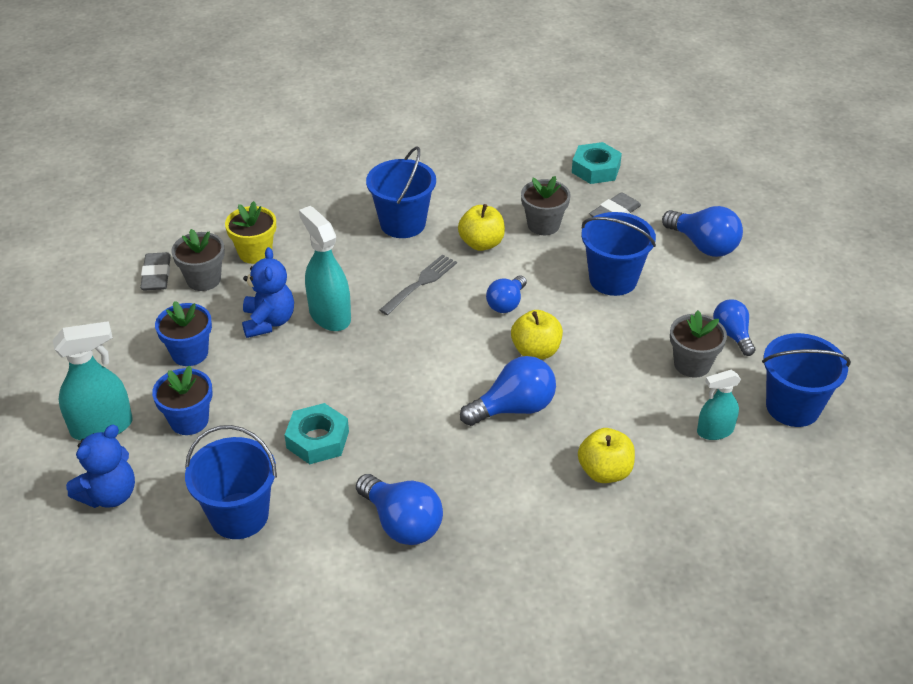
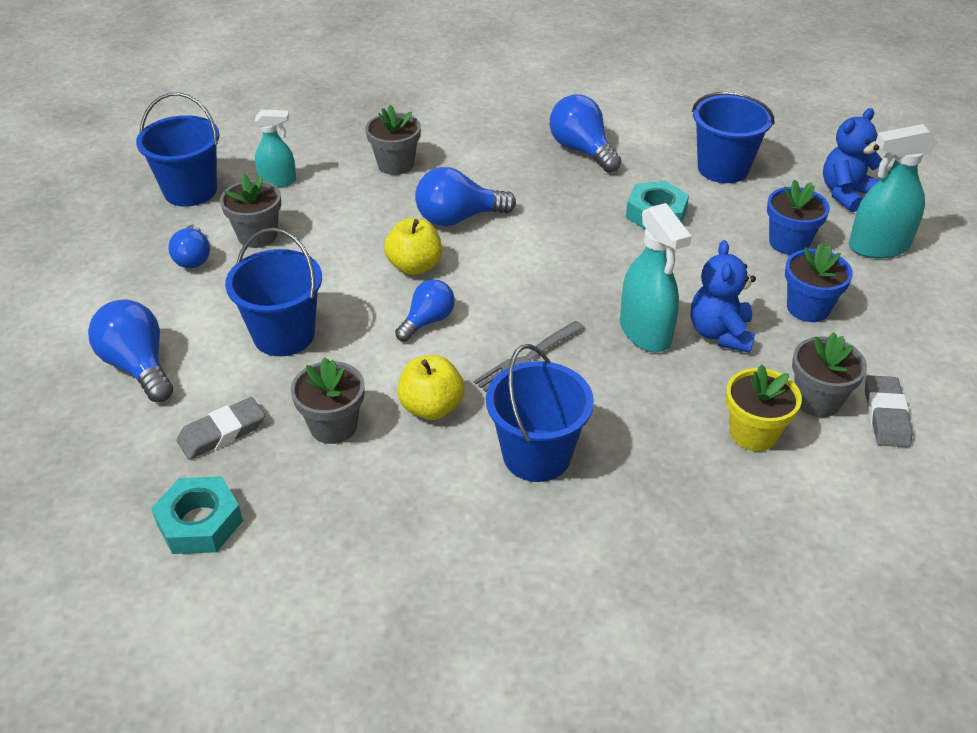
camera: 170 degrees left, 0 degrees up
(604, 471) = (395, 164): yellow apple -> grey flower pot

